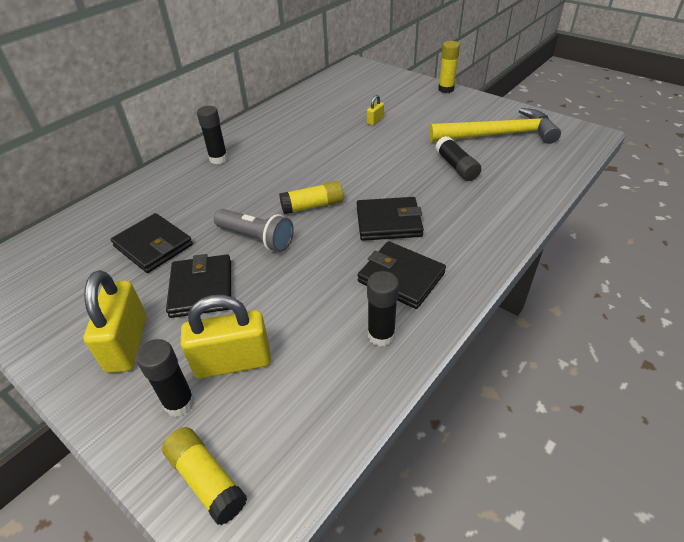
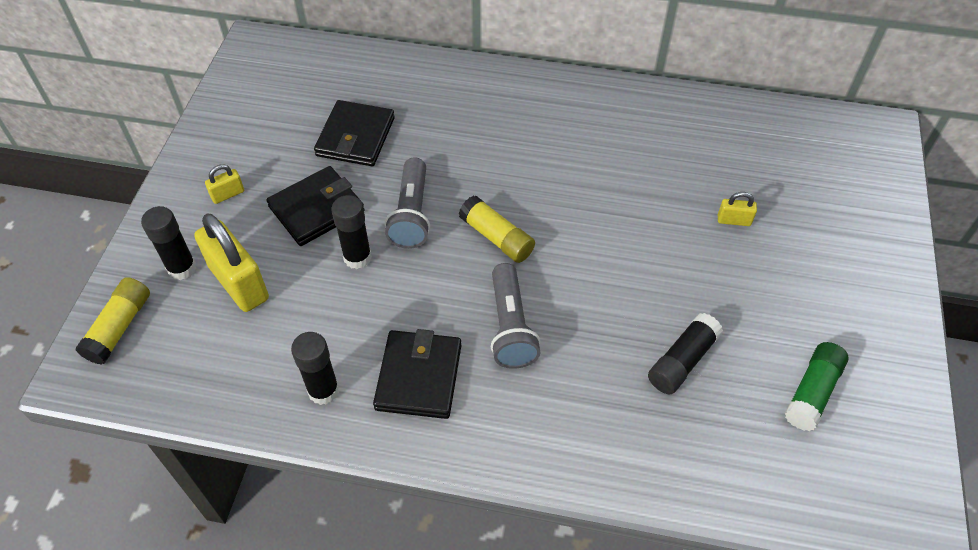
camera: 60 degrees right, 10 degrees up
(127, 343) = (228, 194): yellow padlock -> yellow padlock, size x0.46
(218, 159) = (530, 105): black glue stick -> black glue stick (357, 257)
(388, 222) = (510, 327): black wallet -> grey flashlight
(446, 89) = (903, 274): yellow glue stick -> none
(499, 135) = (812, 392): yellow hammer -> green glue stick

